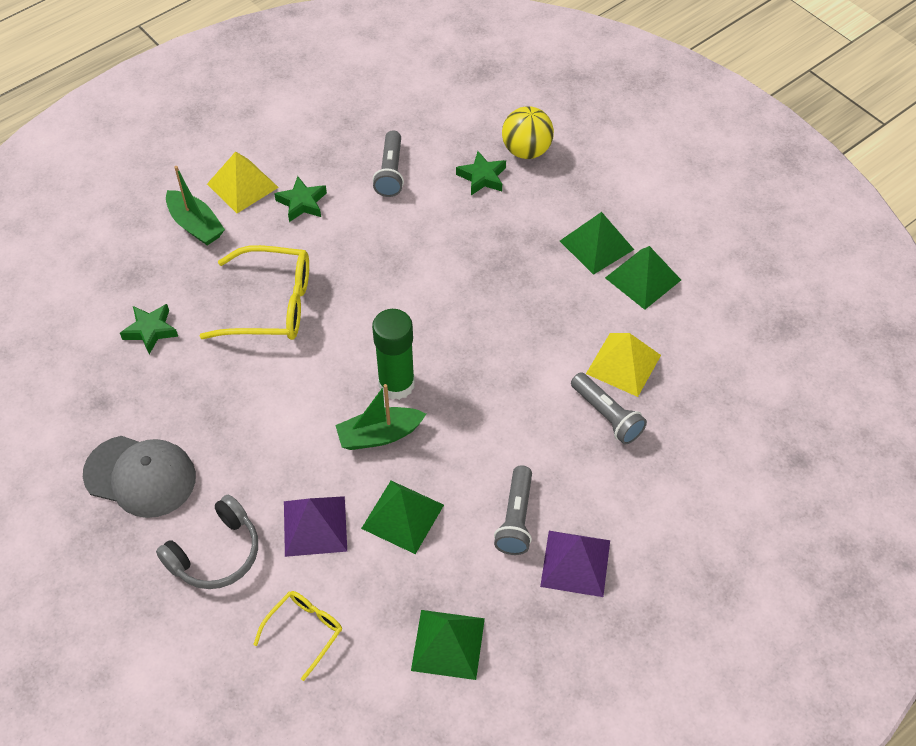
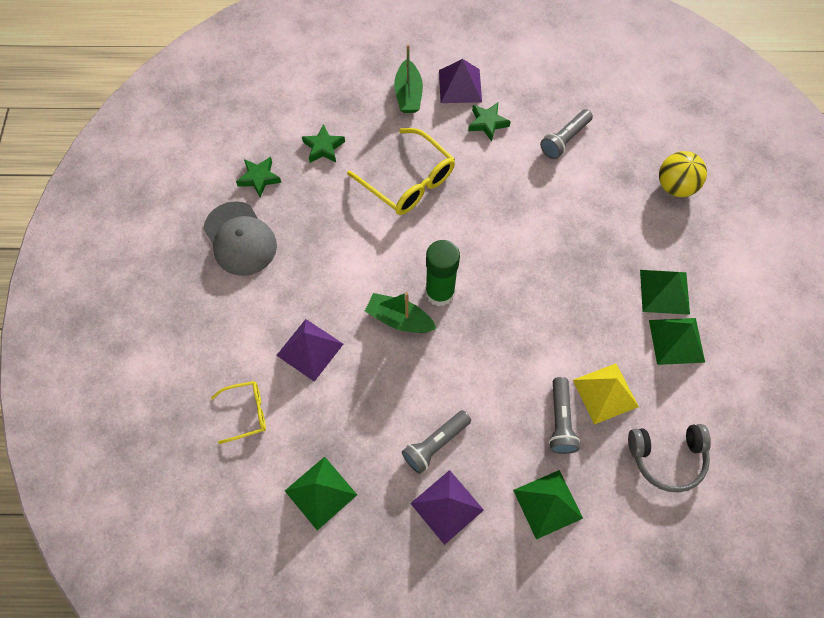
camera: 40 degrees right, 10 degrees up
(216, 553) = (240, 322): grey headphones -> grey headphones (667, 457)
(242, 185) = (460, 86): yellow pyramid -> purple pyramid
(403, 516) = (366, 385): green pyramid -> green pyramid (547, 504)
(482, 177) = (625, 185): green star -> green star (259, 178)

